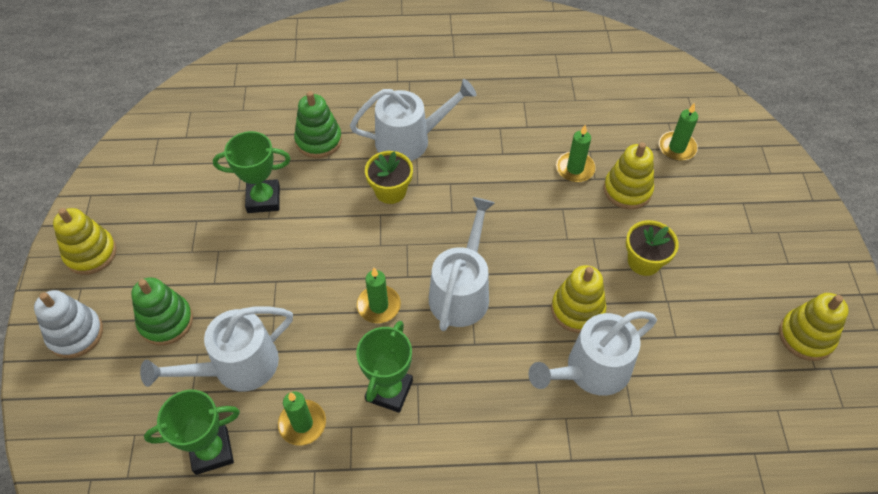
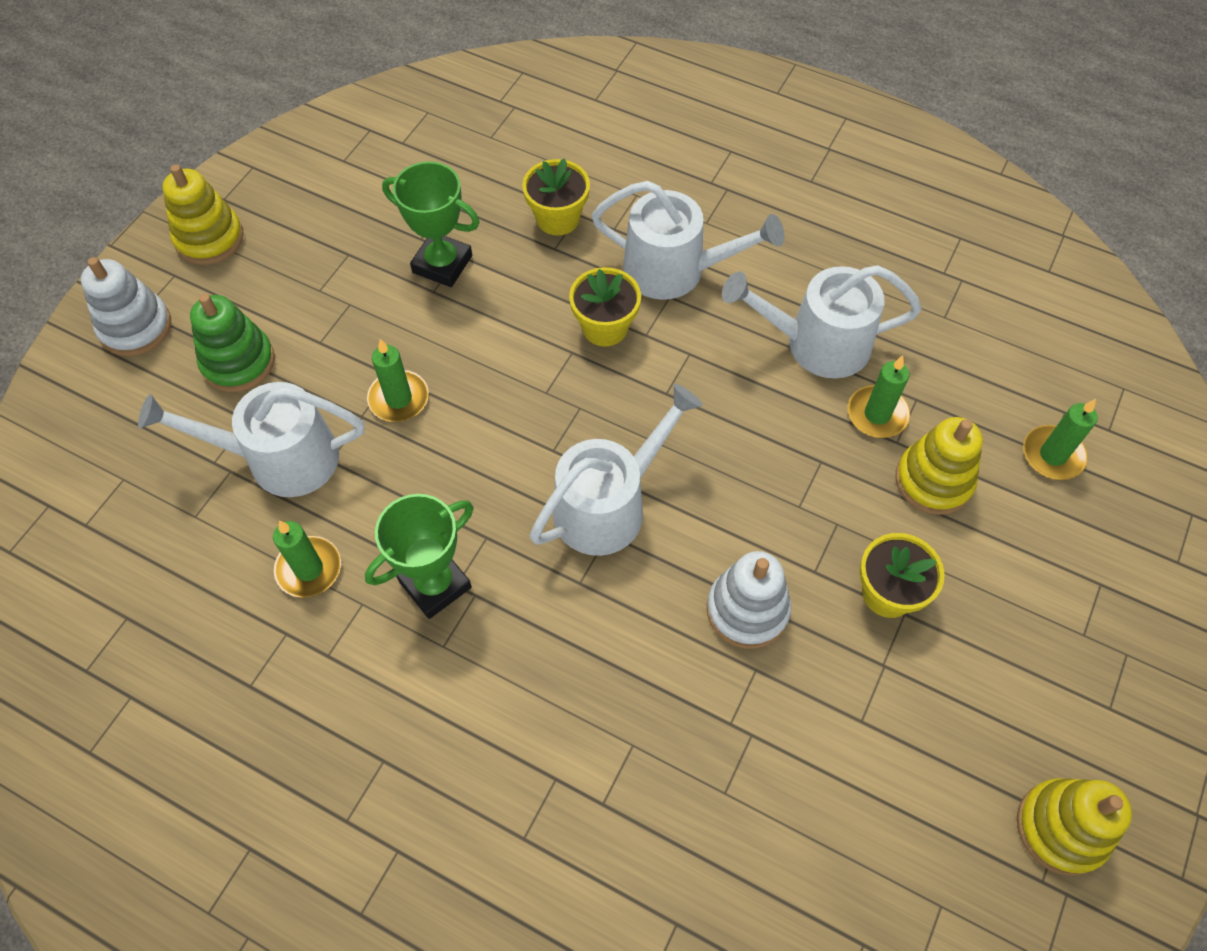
camera: 30 degrees right, 5 degrees up
(211, 451) = (190, 544): green trophy -> none
(318, 140) = (558, 218): green stacking toy -> yellow flower pot
(379, 306) = (492, 470): green candle -> green candle (399, 398)
(577, 309) = (747, 610): yellow stacking toy -> white stacking toy
(591, 370) = (710, 701): white watering can -> white watering can (817, 343)

